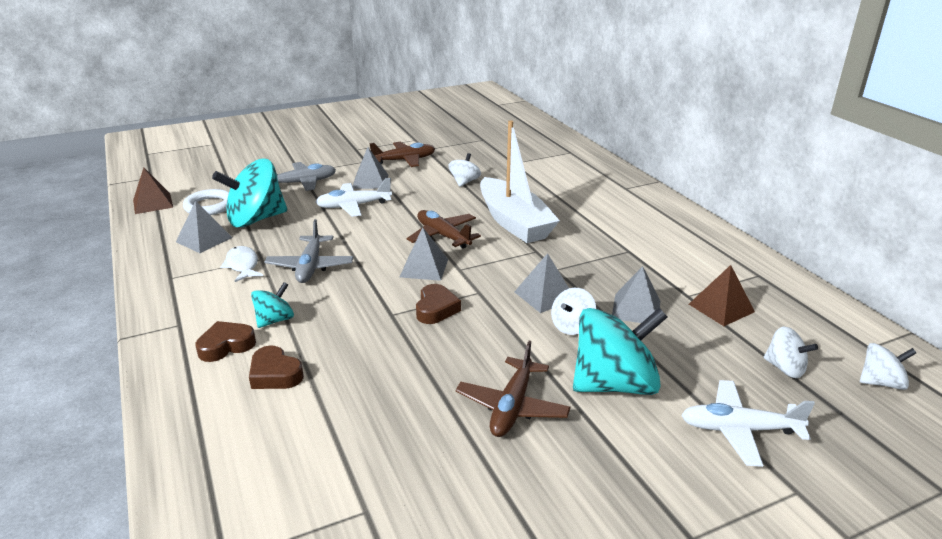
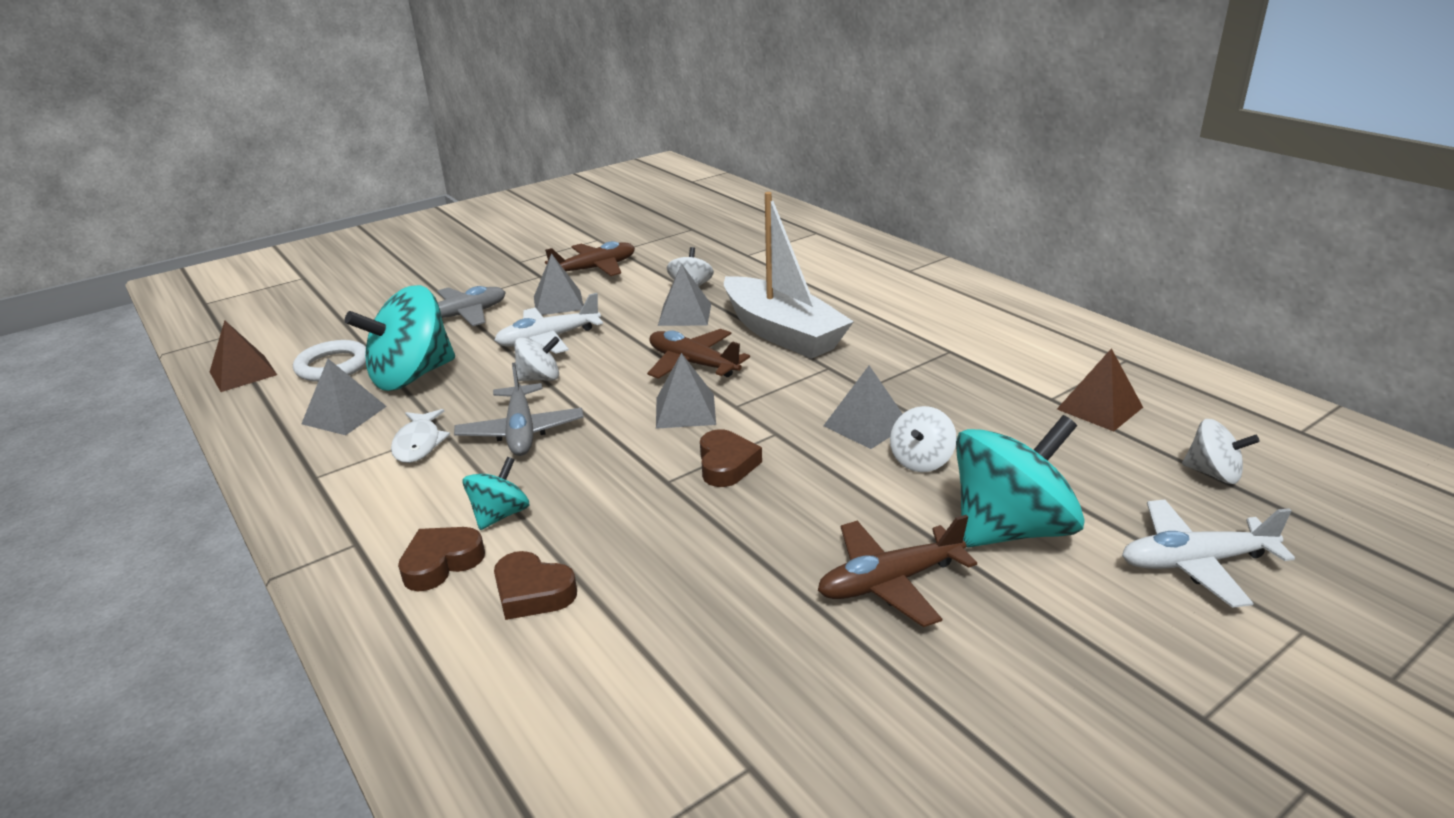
camera: 10 degrees left, 0 degrees up
(242, 265) = (419, 444): white fish -> white fish turned 150 degrees counterclockwise
(512, 407) = (889, 582): brown plane -> brown plane turned 60 degrees clockwise
(636, 309) = (994, 425): grey pyramid -> grey pyramid (685, 314)
(881, 382) = (1334, 473): white spinning top -> white spinning top (540, 378)

